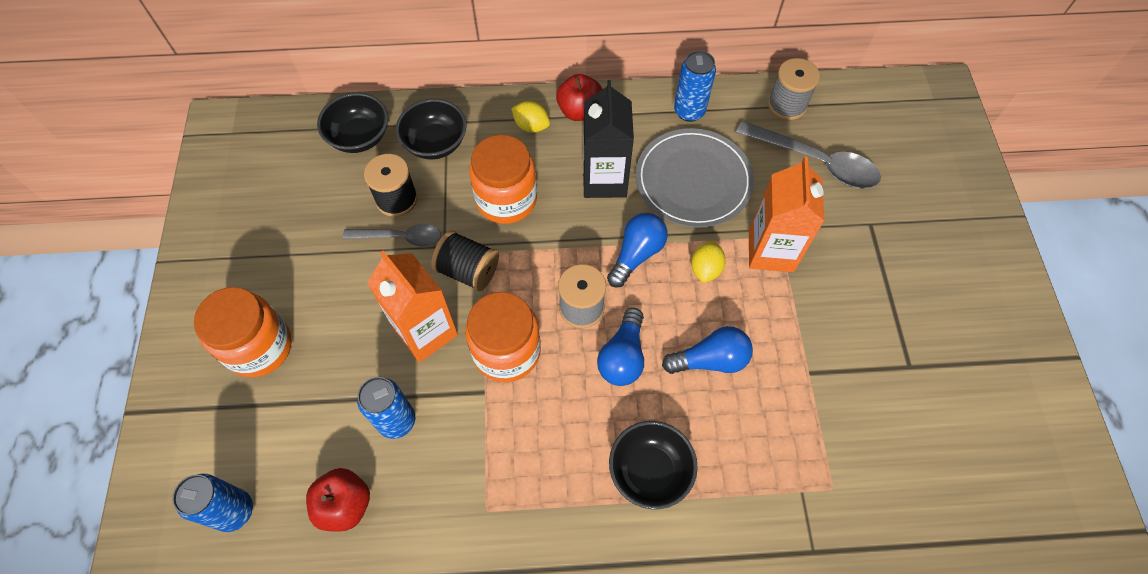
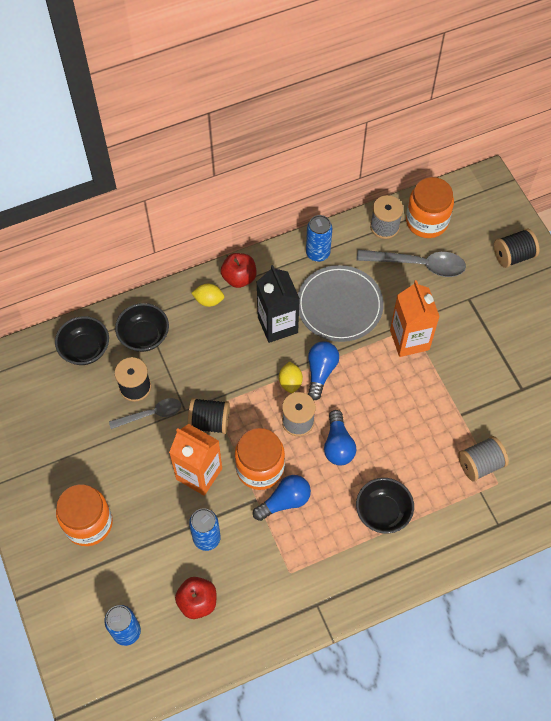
camera: 20 degrees left, 0 degrees up
(506, 199) = (214, 362): orange jar -> orange jar (426, 221)
(705, 269) = (370, 367): yellow lemon -> yellow lemon (290, 382)
(710, 360) = (395, 428): blue light bulb -> blue light bulb (284, 501)
(814, 452) = (480, 464): none -> grey spool
(949, 188) = (513, 256): none -> black spool

